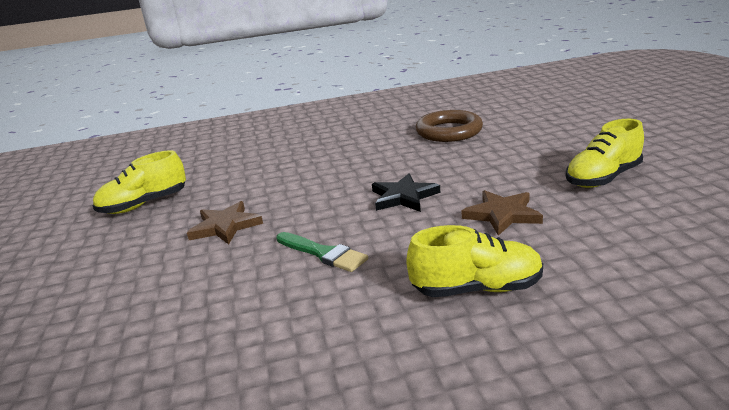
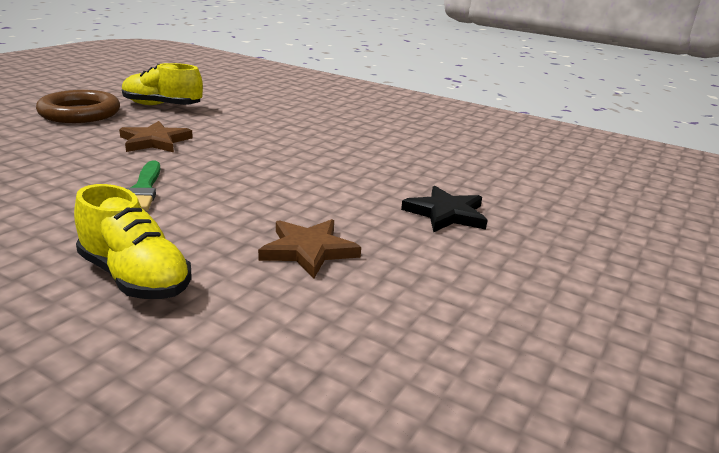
camera: 40 degrees right, 0 degrees up
(403, 197) = (289, 191): black star -> black star (446, 214)
(449, 131) = (473, 170): brown ring -> brown ring (80, 113)
(603, 178) = (484, 289): yellow shoe -> none

